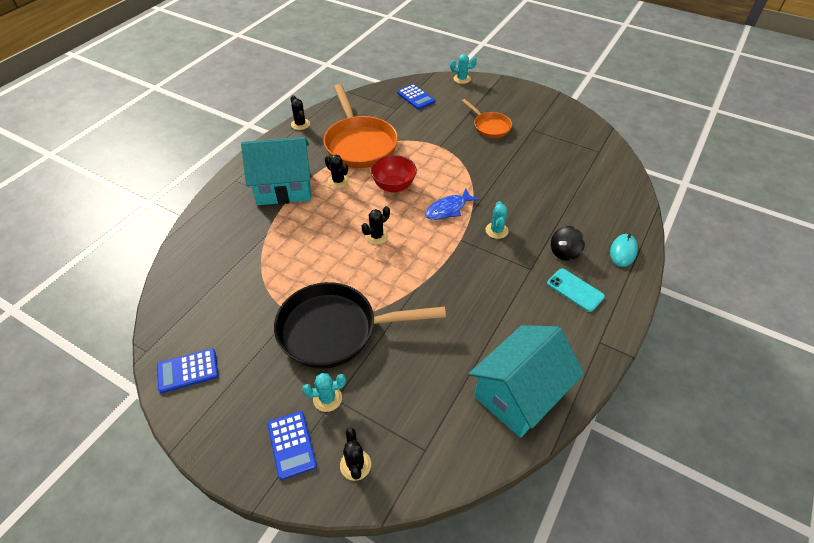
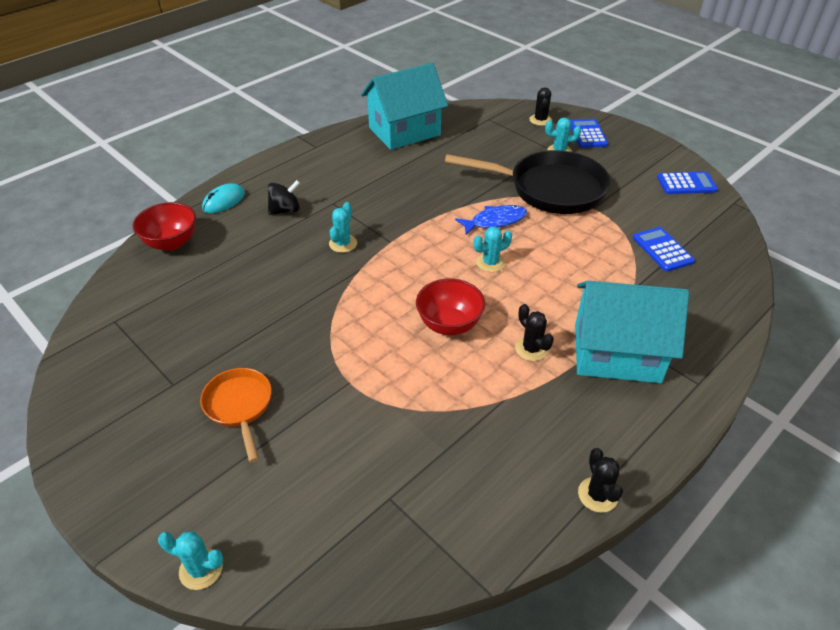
camera: 165 degrees left, 5 degrees down
(359, 144) = (485, 416): orange pan -> none
(376, 236) = (490, 263): black cactus -> turquoise cactus
(415, 97) = (336, 525): blue calculator -> blue calculator (662, 250)
(448, 209) = (387, 278): blue fish -> blue fish (495, 221)
(575, 290) = (303, 180): turquoise phone -> none
(622, 206) = (171, 243): none -> red bowl

